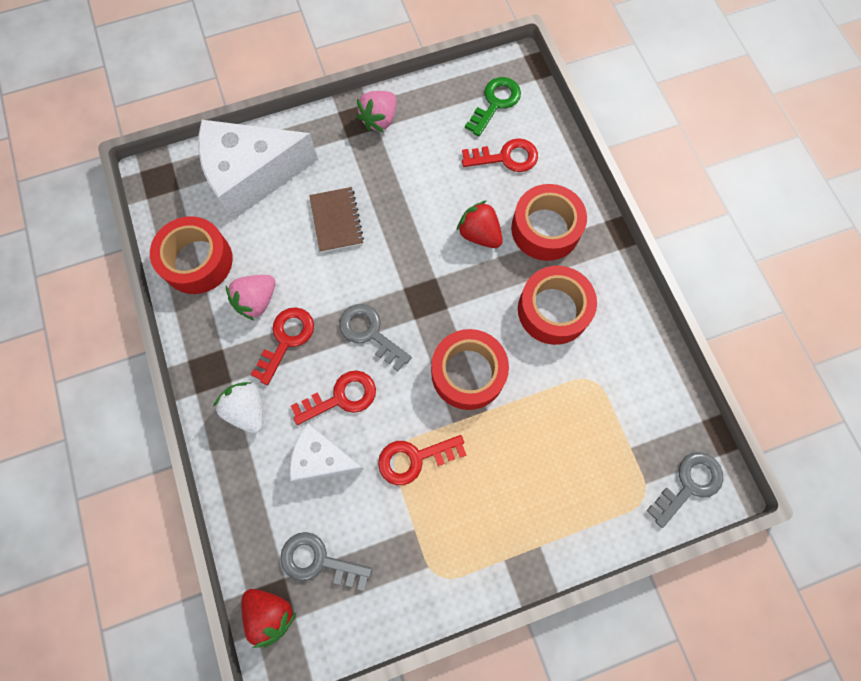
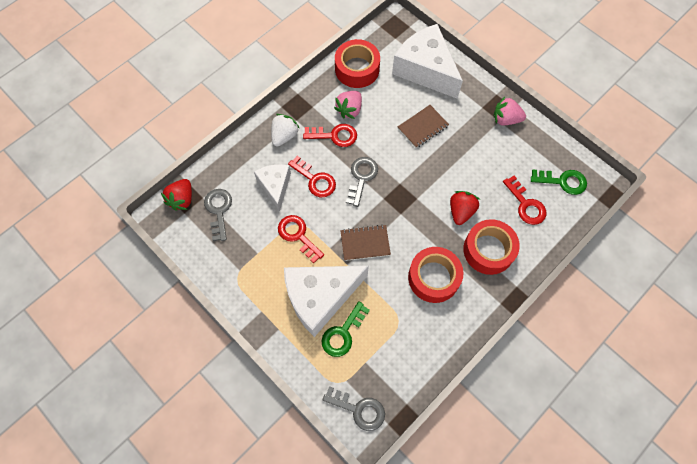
camera: 65 degrees right, 5 degrees down
(257, 301) = (349, 110): pink strawberry -> pink strawberry turned 75 degrees counterclockwise
(468, 373) = (365, 243): red tape -> brown notebook
(518, 467) = (320, 297): none -> white cheese
(581, 460) = (343, 333): none -> green key

